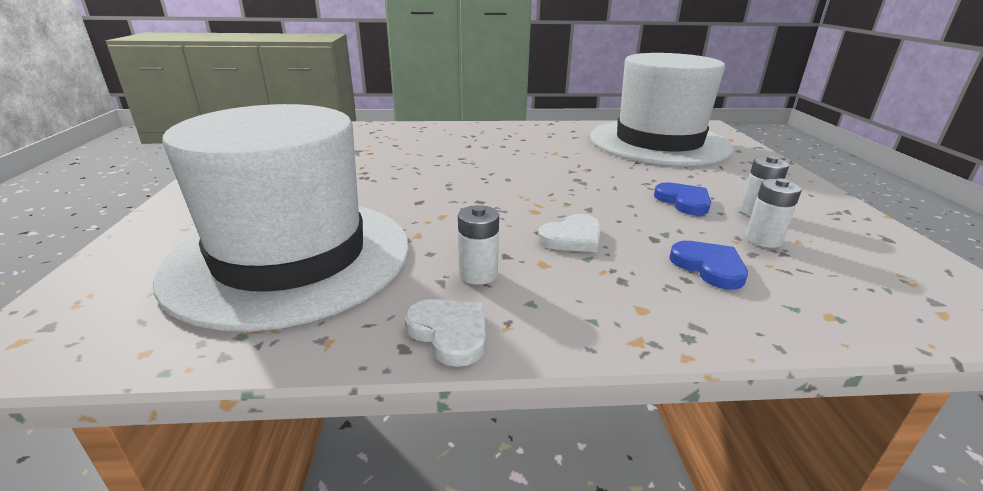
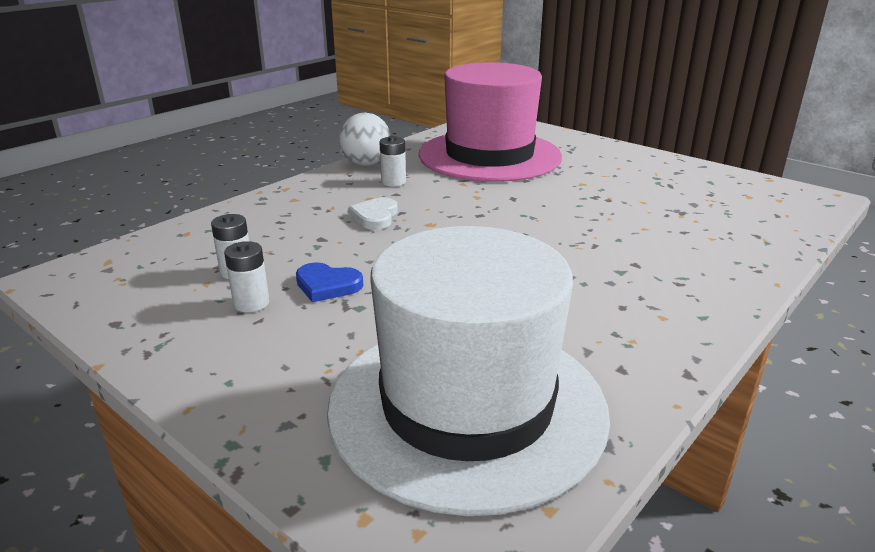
camera: 135 degrees right, 0 degrees up
(291, 257) = (489, 156): white hat -> pink hat
(449, 333) = (366, 164): white heart -> white ball
(709, 267) = (269, 233): blue heart -> none

